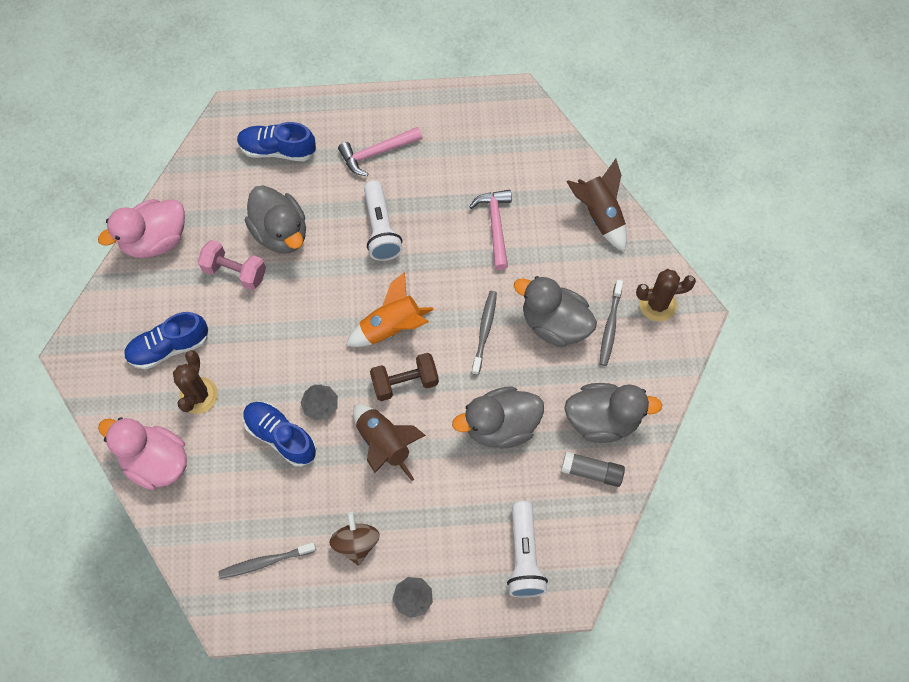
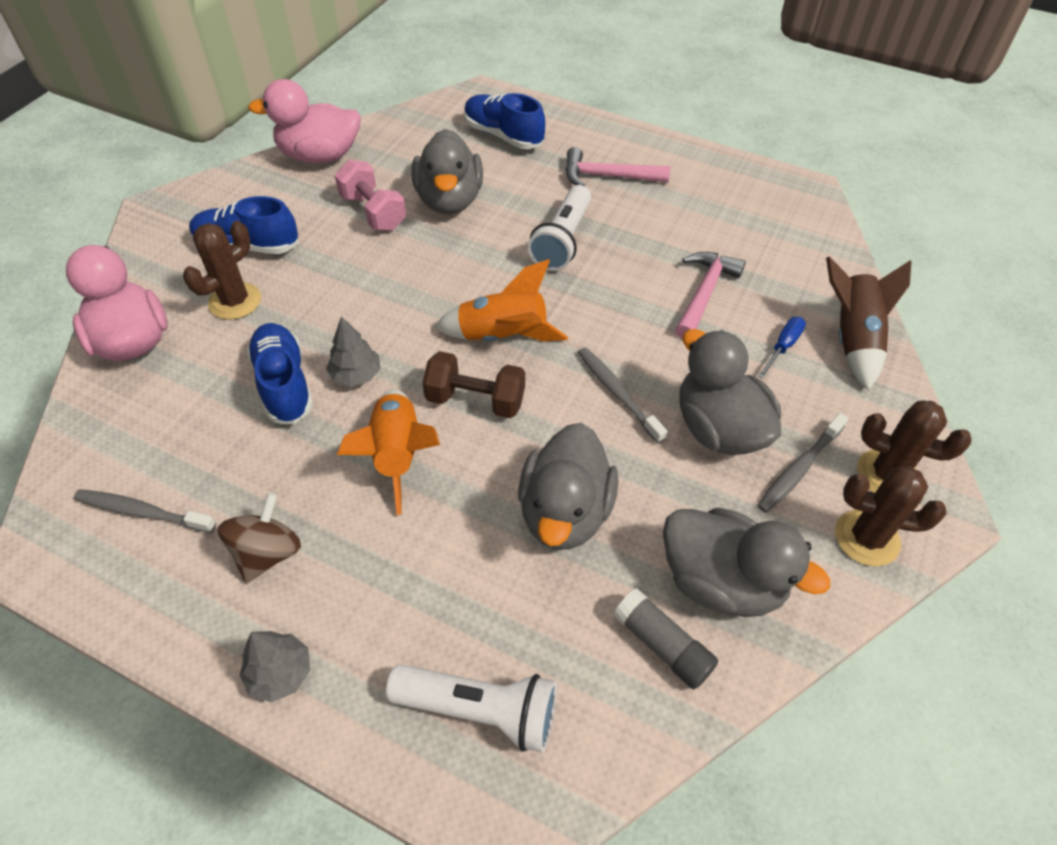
camera: 30 degrees right, 15 degrees down
(384, 444) = (397, 455): brown rocket -> orange rocket
(484, 331) = (617, 393): grey toothbrush -> grey toothbrush turned 75 degrees counterclockwise
(500, 426) = (565, 512): grey duck -> grey duck turned 90 degrees counterclockwise
(524, 556) = (481, 710): white flashlight -> white flashlight turned 105 degrees counterclockwise
(562, 243) = (783, 347): none -> blue screwdriver
(663, 351) = (867, 538): none -> brown cactus

